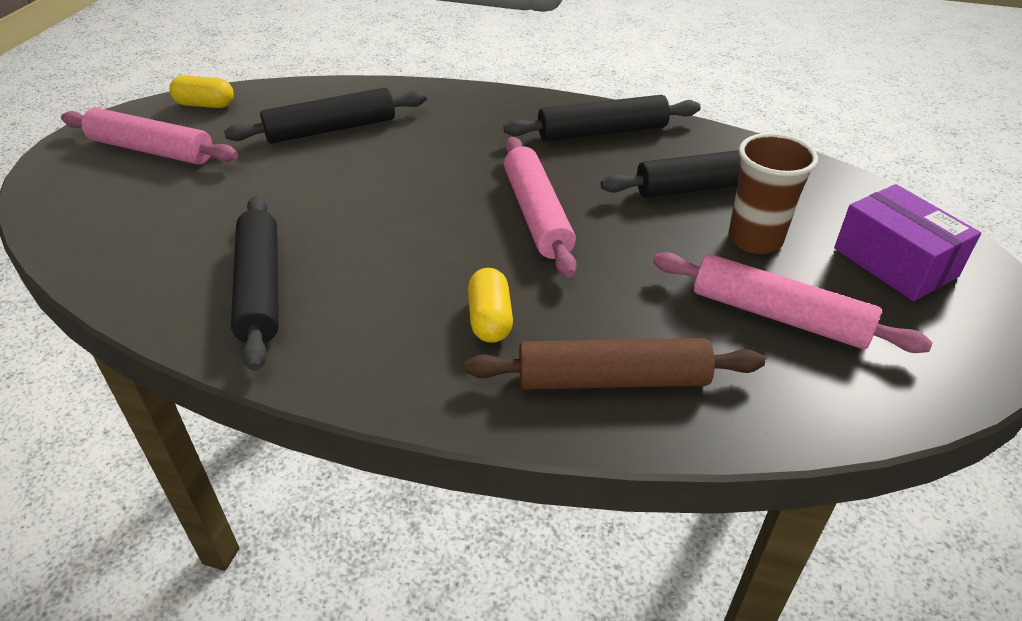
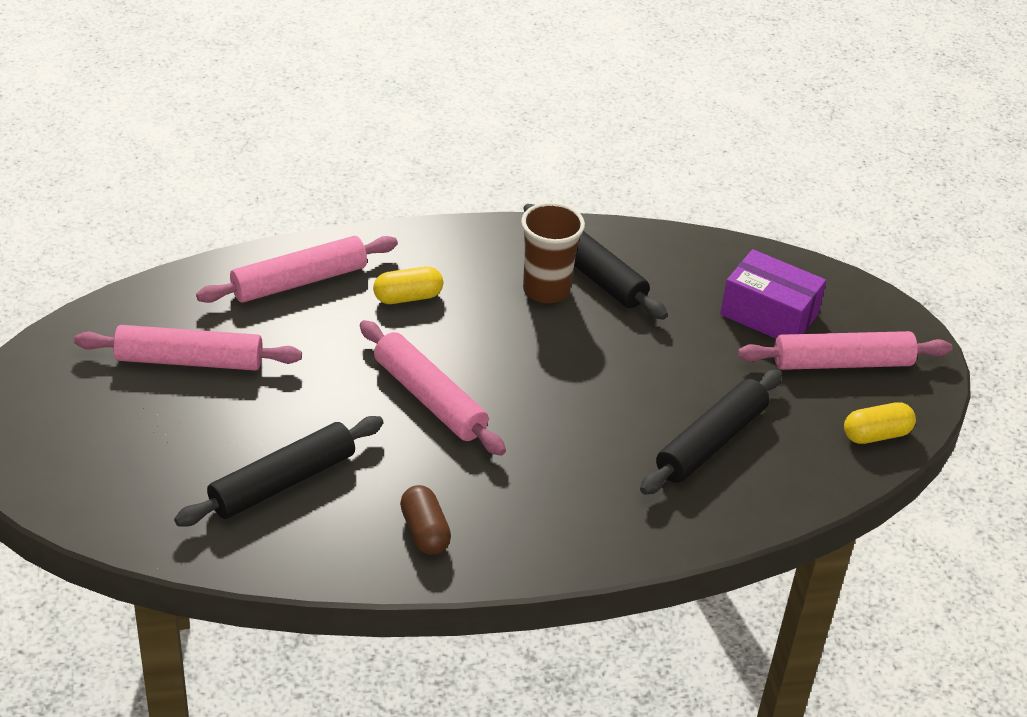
camera: 150 degrees right, 0 degrees up
(490, 319) = (408, 297): yellow capsule -> yellow capsule turned 75 degrees counterclockwise
(602, 132) = (425, 531): black rolling pin -> brown capsule
(612, 379) = (299, 281): brown rolling pin -> pink rolling pin
(755, 240) = (221, 429): brown cup -> brown cup (546, 290)
(894, 262) = (90, 441): purple box -> purple box (769, 315)

